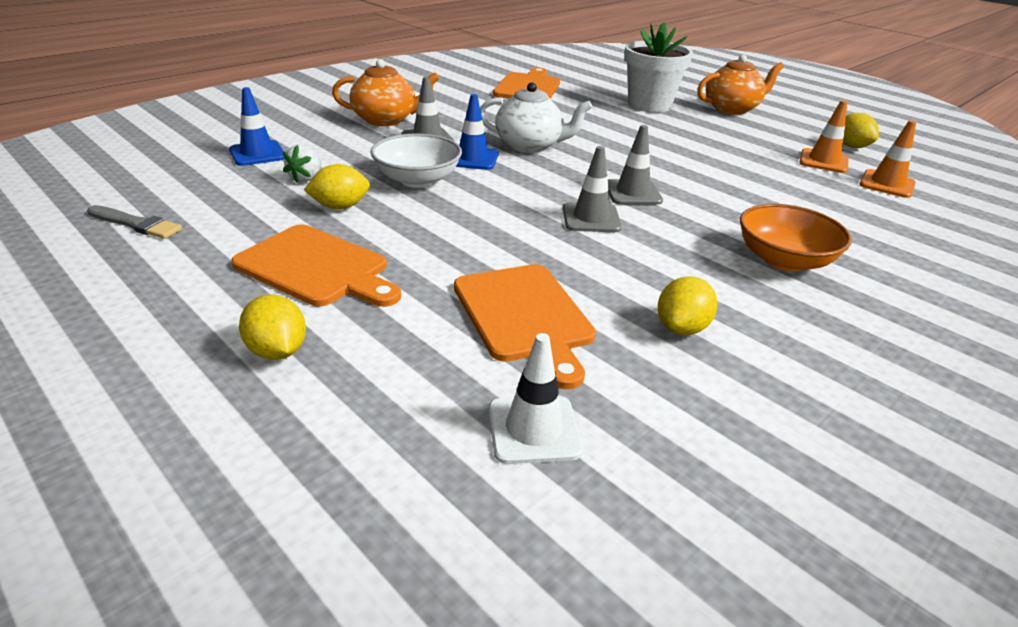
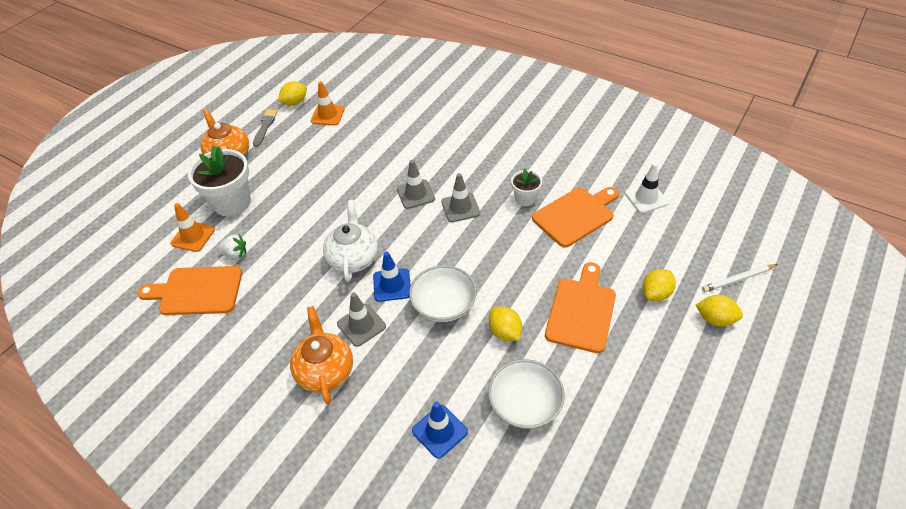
camera: 100 degrees left, 15 degrees up
(136, 224) = (587, 437): grey brush -> grey brush (265, 126)
(197, 490) = (738, 279): none -> white pencil
(228, 198) = (525, 404): none -> white bowl
(306, 178) = (470, 373): white strawberry -> white strawberry (235, 254)
(590, 275) = (525, 199): none -> white flower pot
(681, 328) = (553, 164): yellow lemon -> yellow lemon (715, 319)
(784, 260) = (472, 134): orange bowl -> none
(887, 184) = (355, 93): orange traffic cone -> orange traffic cone (193, 236)

